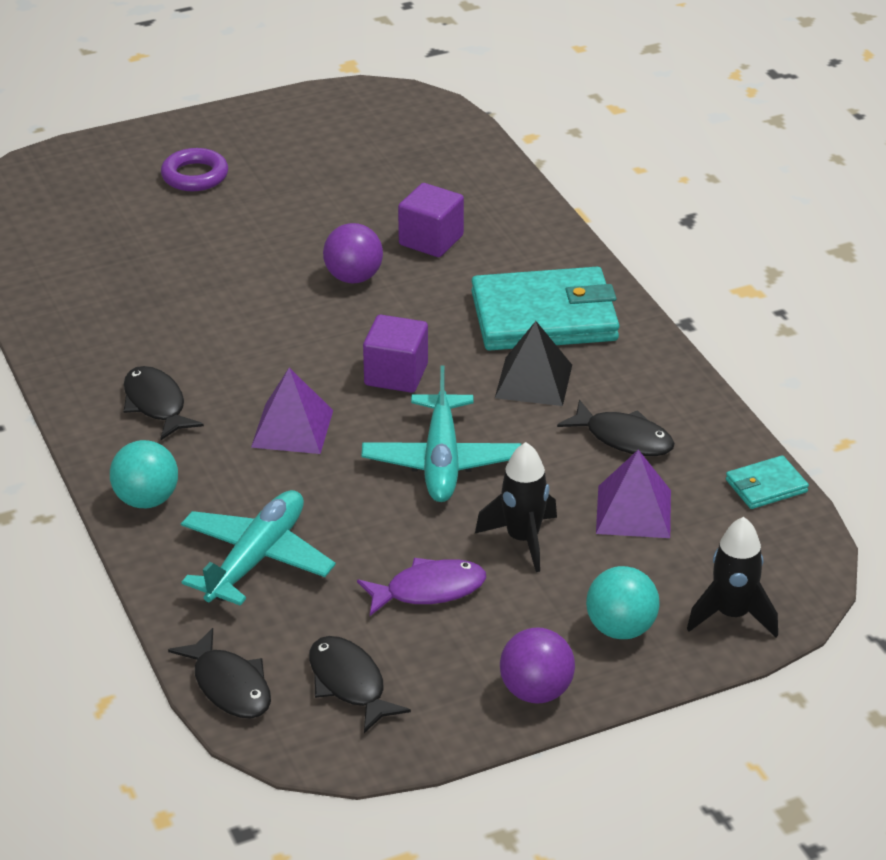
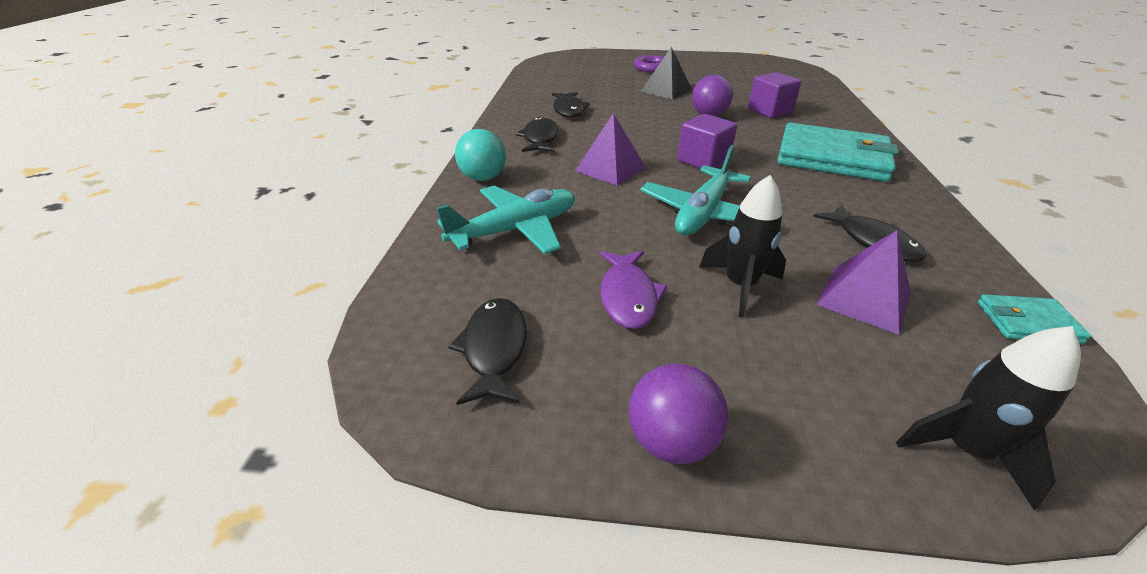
camera: 30 degrees right, 0 degrees up
(229, 686) = (402, 309): black fish -> black fish (569, 110)
(429, 590) = (628, 296): purple fish -> purple fish turned 75 degrees clockwise
(533, 381) = (806, 188): black pyramid -> black pyramid (666, 90)
(621, 629) = (808, 408): turquoise ball -> none

